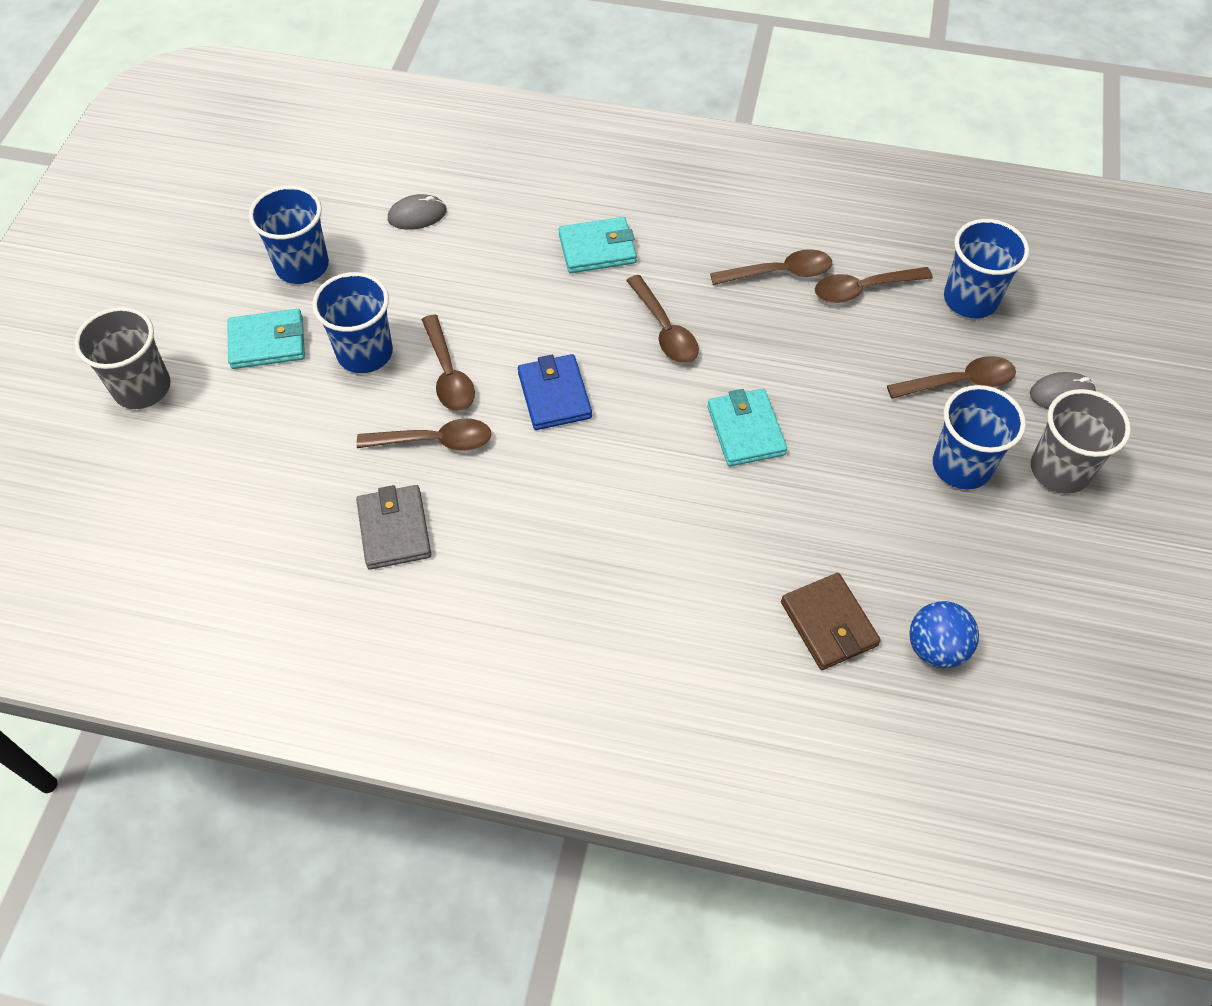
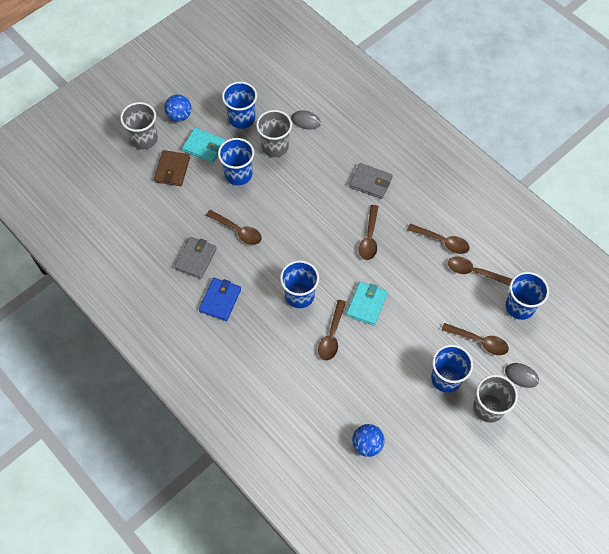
camera: 35 degrees right, 5 degrees up
(183, 318) = (179, 116): none -> blue ball
(395, 278) = (275, 147): none -> grey cup
(448, 374) = (264, 204): brown spoon -> brown spoon (332, 336)
(554, 395) = (300, 240): blue wallet -> blue wallet (220, 300)
(597, 249) = (370, 182): turquoise wallet -> grey wallet
(626, 481) = (299, 295): none -> blue cup
(828, 624) = (332, 406): brown wallet -> brown wallet (172, 170)

